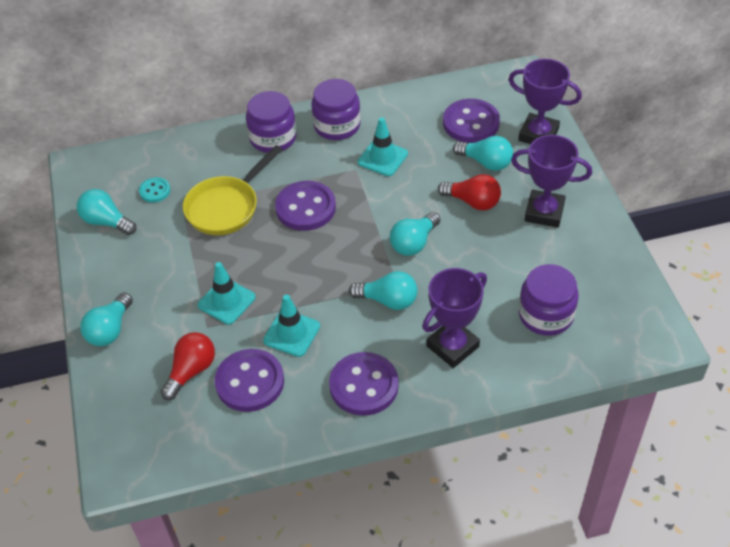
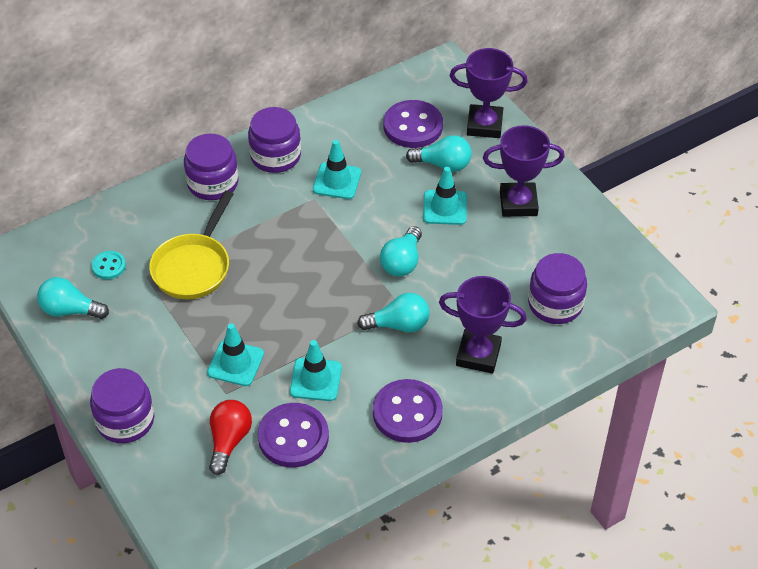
camera: 20 degrees left, 0 degrees up
(110, 330) = (125, 420): turquoise light bulb -> purple jar
(305, 208) = (278, 250): purple button -> none
(452, 346) = (478, 355): purple trophy -> purple trophy turned 75 degrees clockwise
(472, 202) = (445, 208): red light bulb -> turquoise traffic cone

